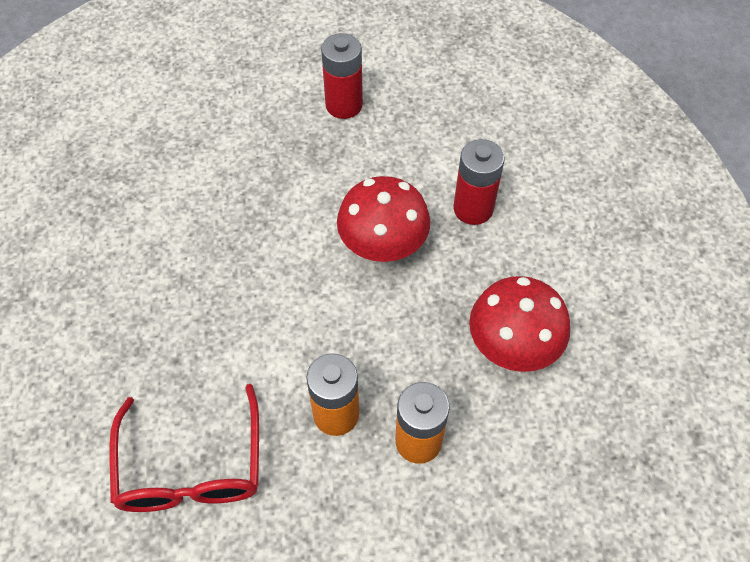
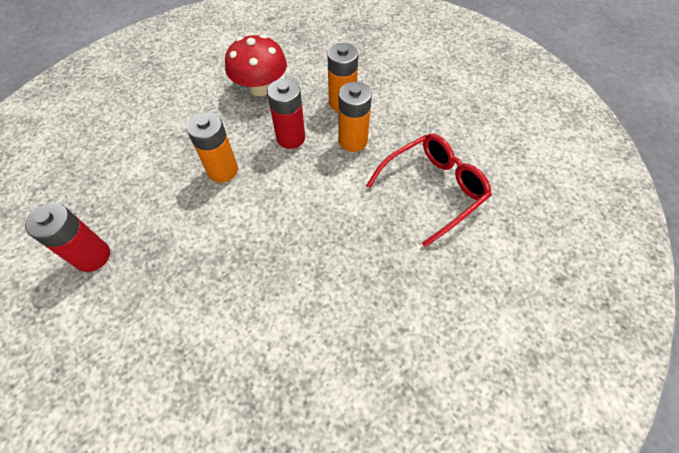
camera: 120 degrees left, 0 degrees up
(383, 244) = (223, 170): red mushroom -> orange battery
(473, 208) = (170, 137): red battery -> red battery (291, 138)

